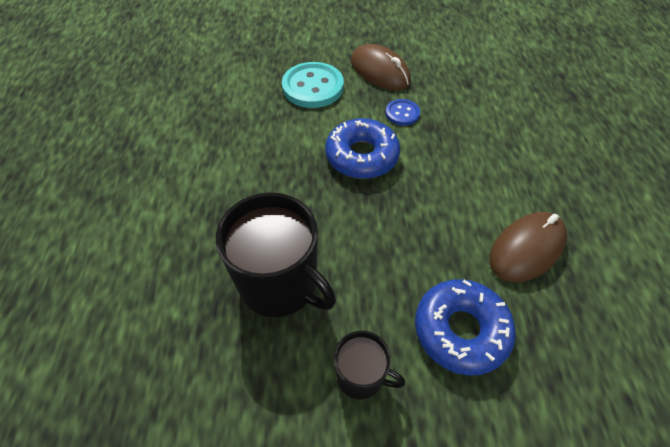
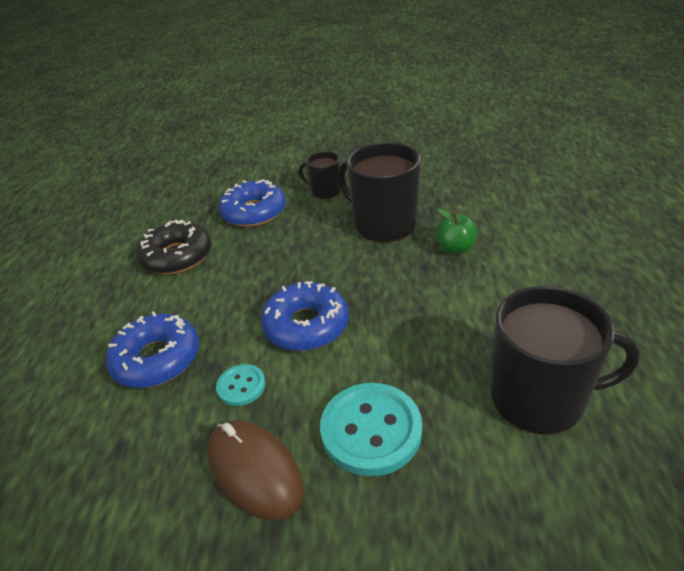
camera: 175 degrees left, 15 degrees down
(204, 99) = (540, 398): none -> black mug
(209, 235) = (455, 248): none -> green apple
(402, 113) = (241, 386): blue button -> turquoise button
(477, 134) = (157, 359): none -> blue donut
(526, 249) = (177, 256): brown mouse -> black donut

